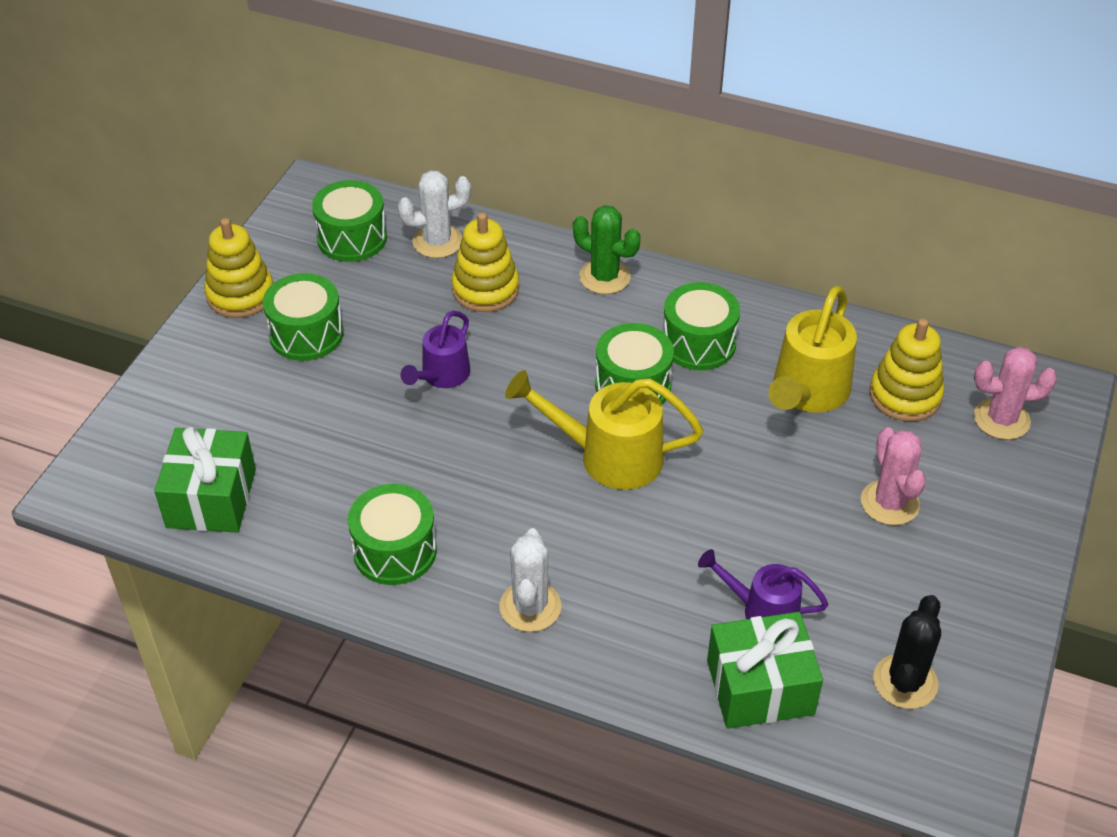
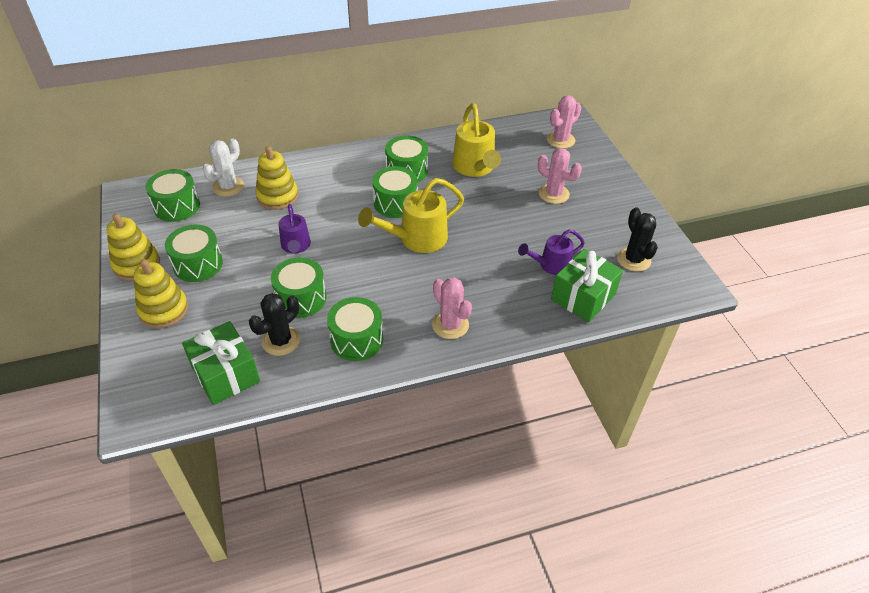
camera: 40 degrees left, 0 degrees up
(307, 495) = (281, 341): none -> black cactus
(381, 453) = (301, 298): none -> green drum
(530, 607) = (450, 325): white cactus -> pink cactus
(604, 277) = (333, 163): green cactus -> none
(905, 395) = (515, 149): yellow stacking toy -> yellow stacking toy (163, 310)

